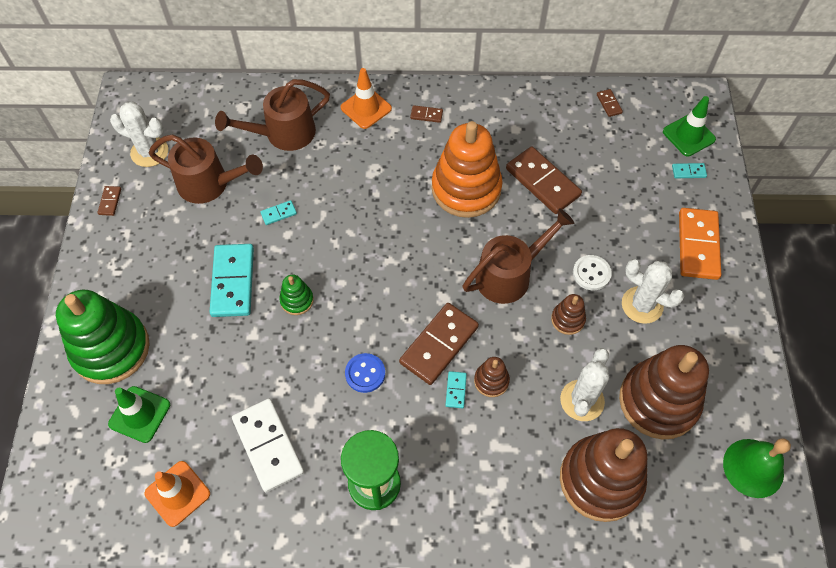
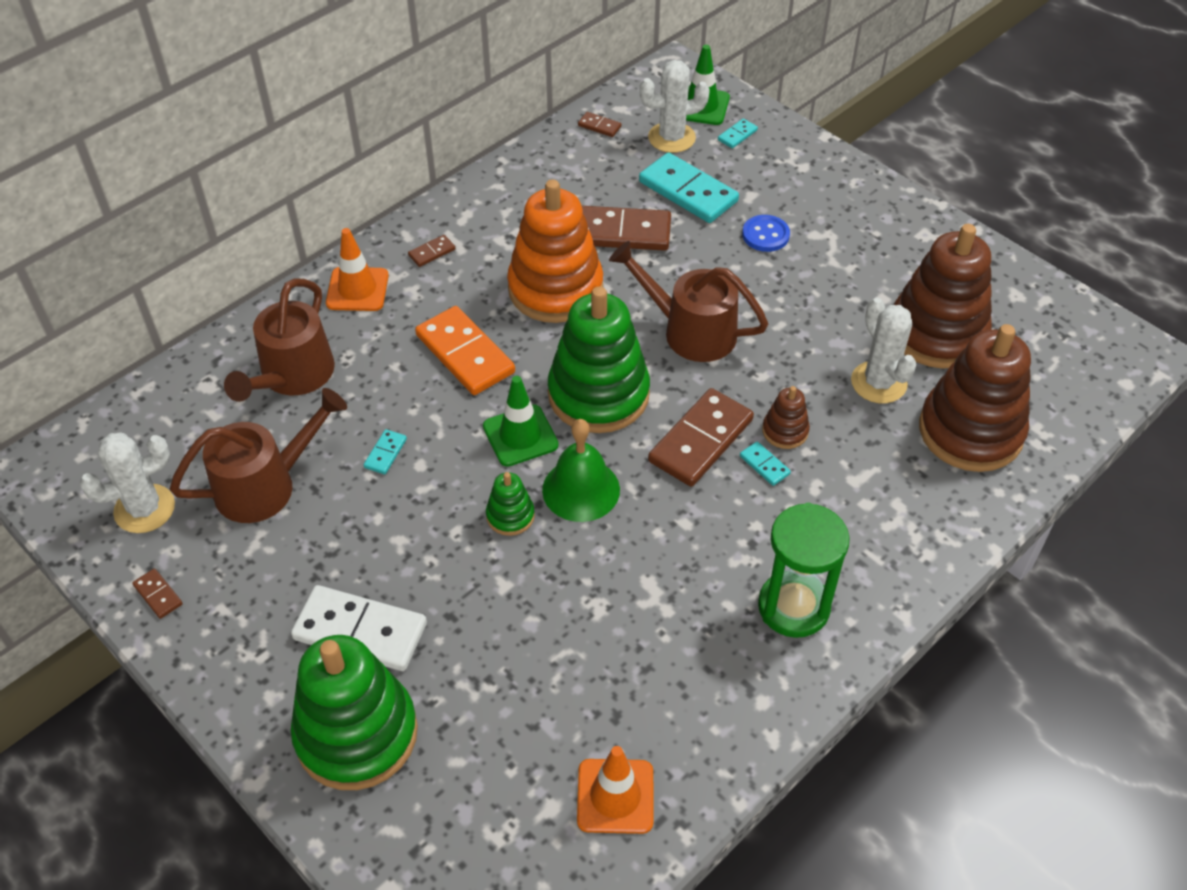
camera: 45 degrees left, 10 degrees down
(139, 414) = (475, 764): green traffic cone -> green traffic cone (520, 436)
(233, 282) = (417, 555): turquoise domino -> turquoise domino (688, 191)
(268, 446) = (651, 668): white domino -> white domino (360, 631)
(365, 373) = (663, 522): blue button -> blue button (765, 235)
(417, 270) = (598, 394): none -> green stacking toy
(439, 345) = (700, 440): brown domino -> brown domino turned 45 degrees clockwise
(510, 274) = (689, 331): brown watering can -> brown watering can turned 75 degrees counterclockwise
(567, 319) = (786, 328): brown stacking toy -> none
(591, 273) = (759, 275): white button -> none
(642, 305) = (831, 268): white cactus -> white cactus (671, 138)
(697, 245) = (816, 188): orange domino -> orange domino (465, 354)
(753, 468) = (1064, 323): green bell -> green bell (581, 489)

